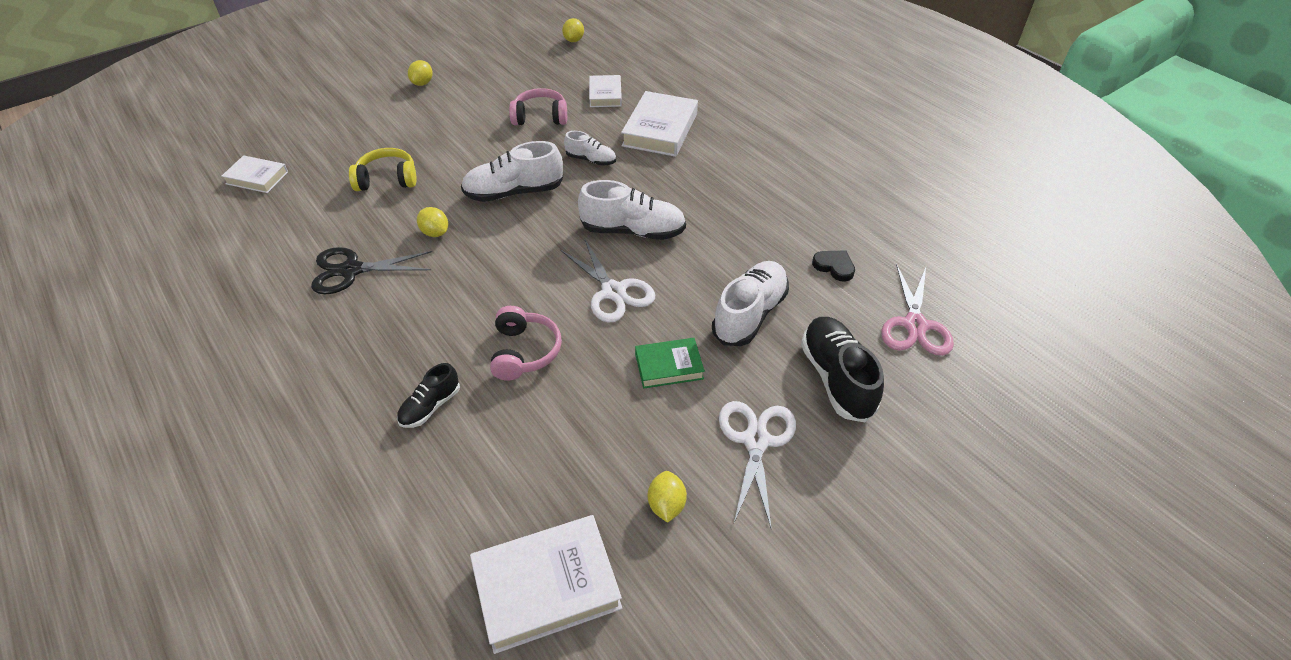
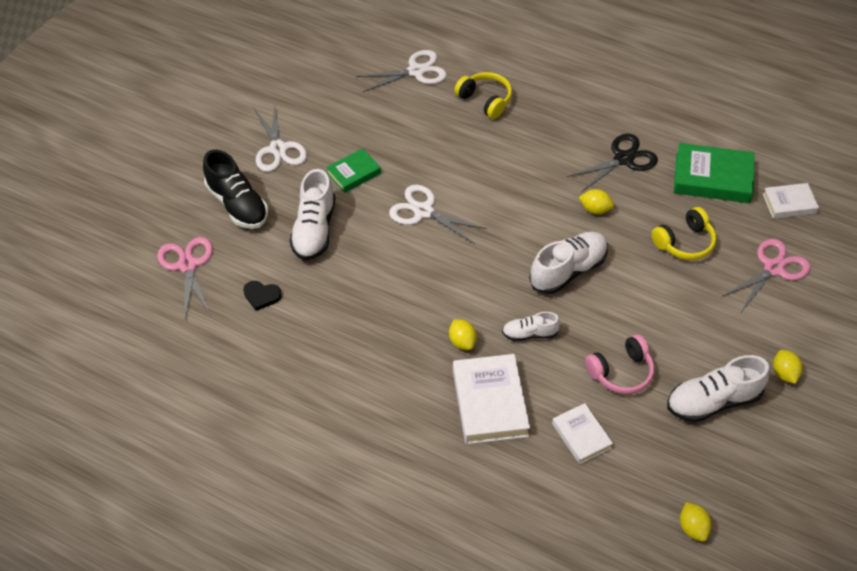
camera: 155 degrees right, 5 degrees up
(291, 221) = (712, 178): none -> green book
(340, 139) = (774, 268): none -> pink scissors
(430, 406) = (485, 100): black shoe -> yellow headphones
(485, 498) = (416, 71): none -> white scissors
(524, 352) = (455, 149): pink headphones -> none
(547, 587) = (358, 50): white book -> none
(633, 231) = (442, 269): white shoe -> white shoe (713, 401)
(666, 505) = (316, 101): yellow lemon -> yellow lemon (462, 342)

